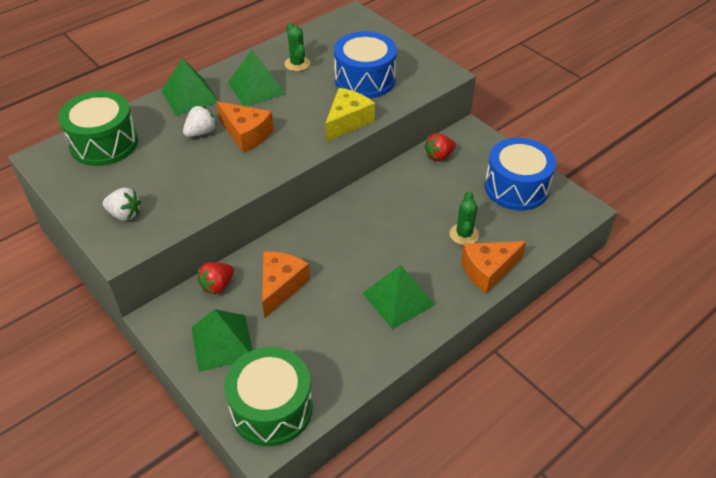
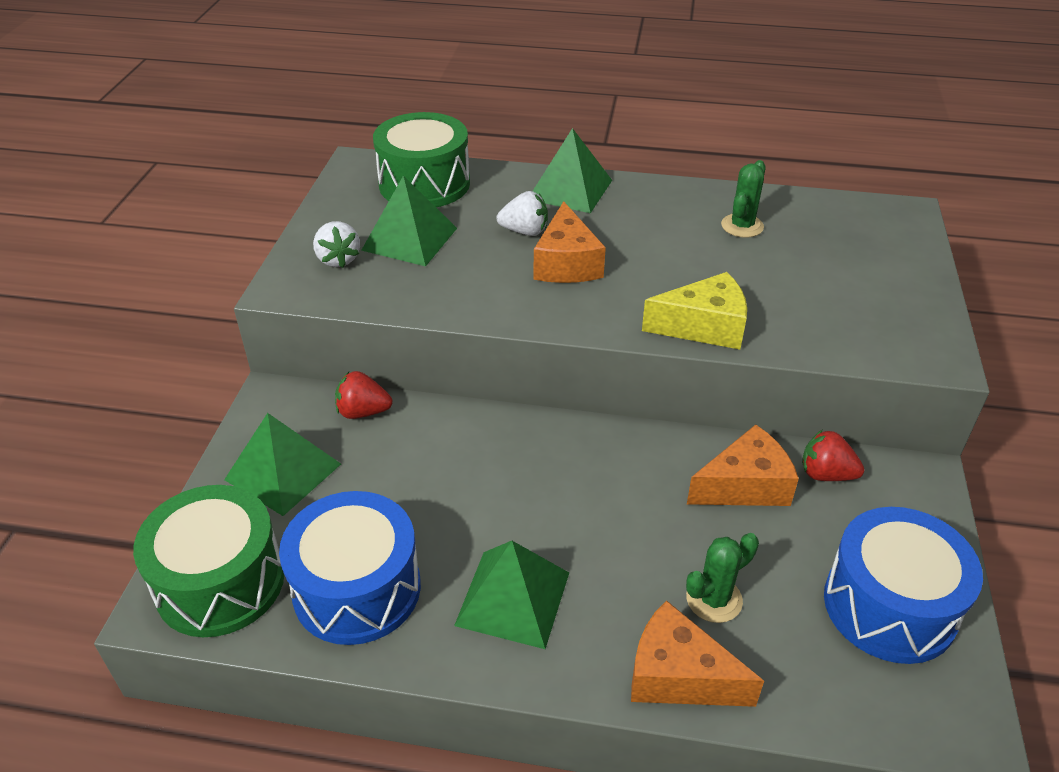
camera: 50 degrees right, 5 degrees down
(256, 88) = (653, 223): green pyramid -> green pyramid (409, 239)
(281, 286) = (416, 466): orange cheese -> orange cheese (745, 485)
(365, 80) = (803, 294): blue drum -> blue drum (357, 589)

